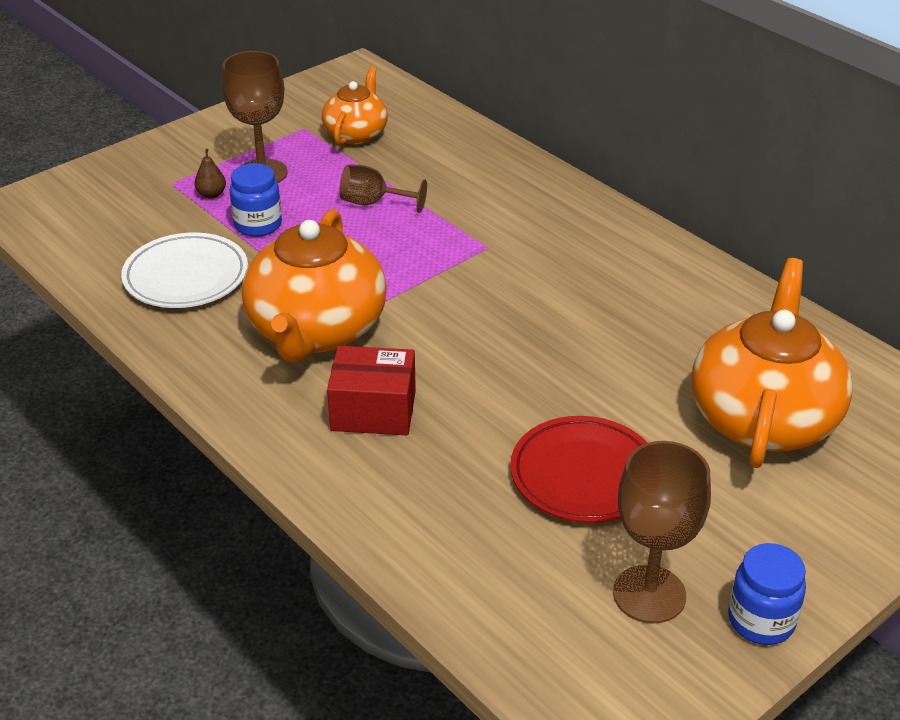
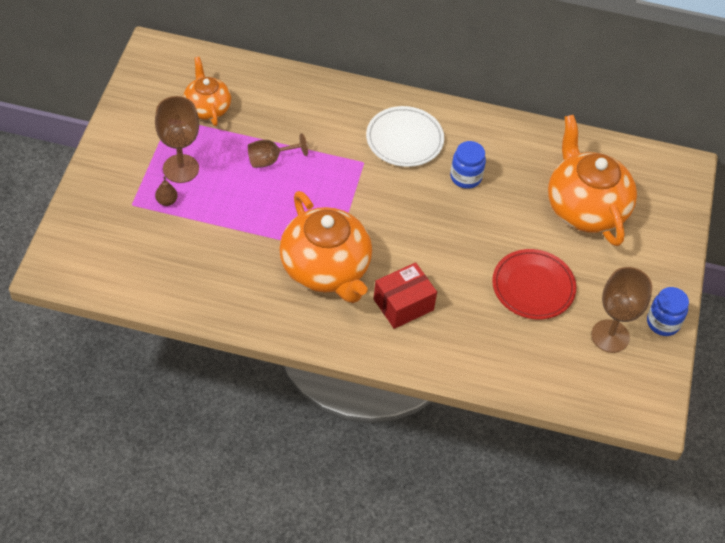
camera: 40 degrees left, 15 degrees up
(186, 276) = (216, 270): white plate -> white plate (404, 140)
(258, 225) = (219, 211): blue jar -> blue jar (465, 177)

